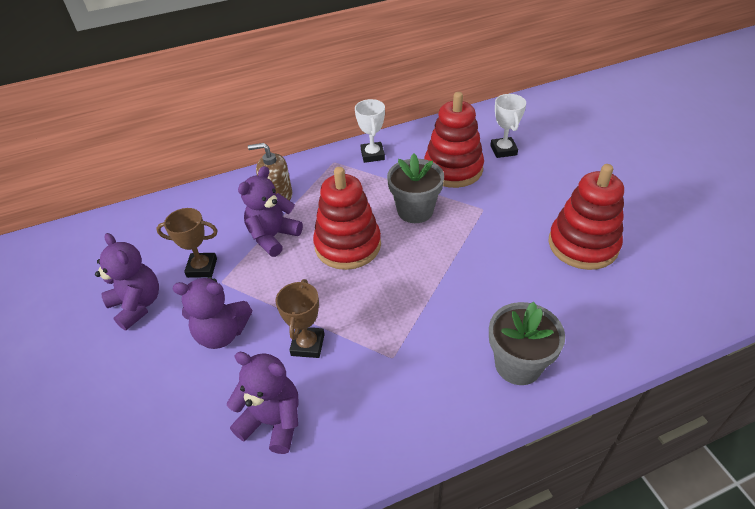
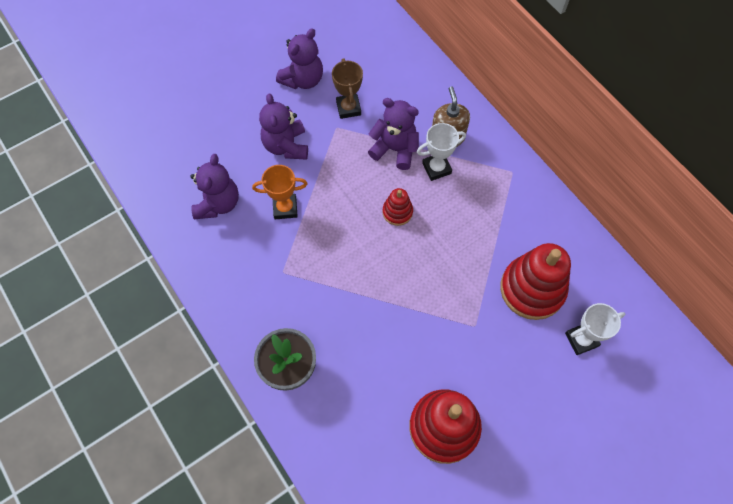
camera: 75 degrees right, 20 degrees up
(307, 345) = (285, 208): brown trophy -> orange trophy
(348, 245) = (397, 212): red stacking toy -> red stacking toy, size x0.49
(372, 155) = (534, 205): white trophy -> white trophy (436, 168)
(415, 211) = (457, 261): grey flower pot -> none

